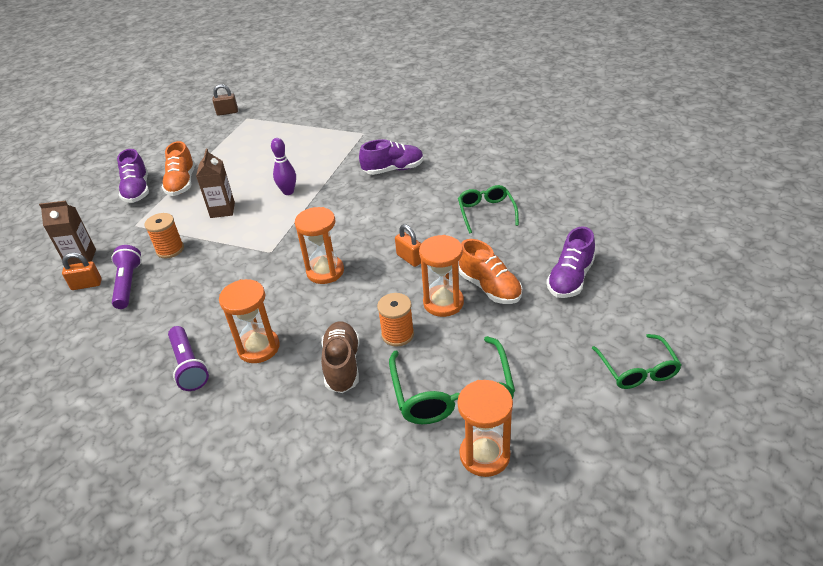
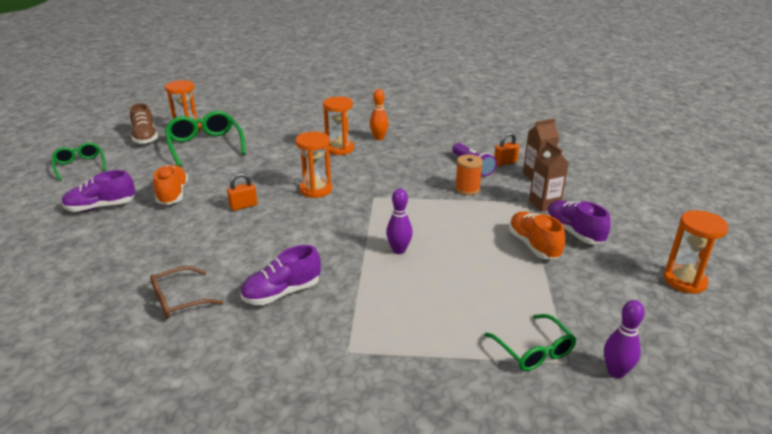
camera: 160 degrees right, 10 degrees down
(189, 366) = (379, 138): purple flashlight -> orange bowling pin
(222, 210) = (454, 224): brown carton -> brown carton (544, 204)
(227, 112) = (616, 372): brown padlock -> purple bowling pin
(342, 365) = (278, 148): brown shoe -> brown shoe (145, 138)
(397, 334) = (244, 164): orange spool -> none
(410, 258) = (243, 206): orange padlock -> orange padlock turned 60 degrees counterclockwise
(443, 303) = (212, 182): orange hourglass -> orange hourglass (684, 281)
(470, 172) = (179, 300): none -> brown glasses
(486, 212) = (165, 253): green glasses -> green glasses (534, 351)
(489, 288) = (173, 194): orange shoe -> orange shoe turned 45 degrees clockwise
(570, 279) = (101, 207): purple shoe -> purple shoe turned 120 degrees counterclockwise

